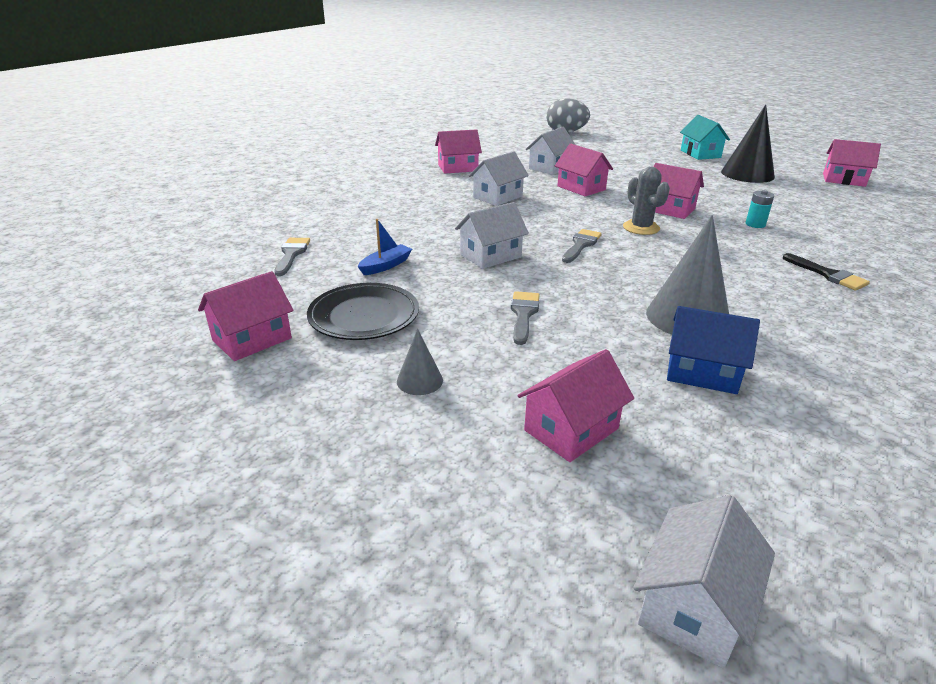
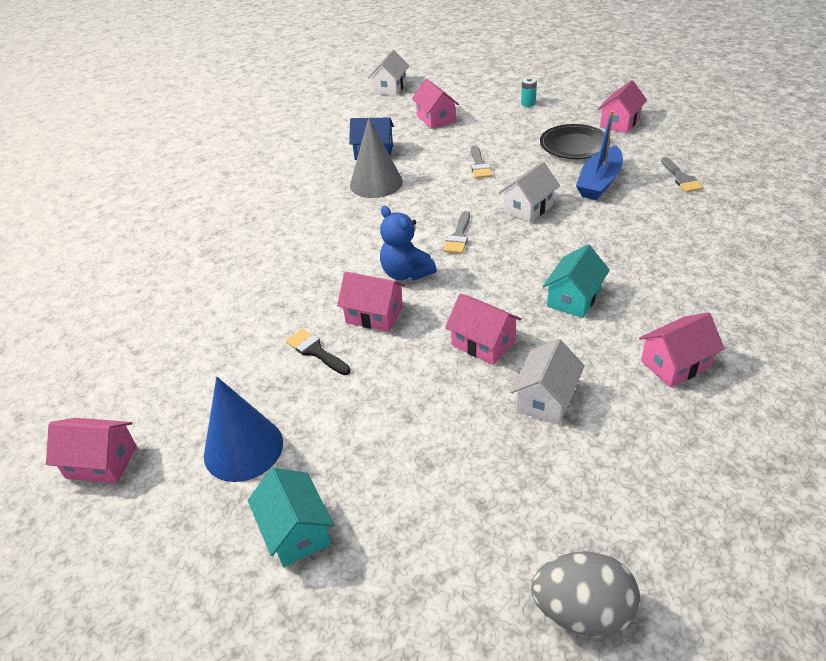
camera: 170 degrees right, 10 degrees up
(386, 265) = (599, 182): blue boat -> blue boat, size x1.79
(419, 380) = (514, 122): grey cone -> none
(498, 197) = (573, 298): white house -> turquoise house
(571, 429) = (435, 119): pink house -> pink house turned 60 degrees counterclockwise
(641, 228) = (406, 273): grey cactus -> blue teddy bear
(747, 174) = (243, 448): black cone -> blue cone
(755, 224) = (288, 305): turquoise battery -> turquoise battery (528, 103)
(828, 275) = (258, 242): black brush -> black brush (315, 351)

